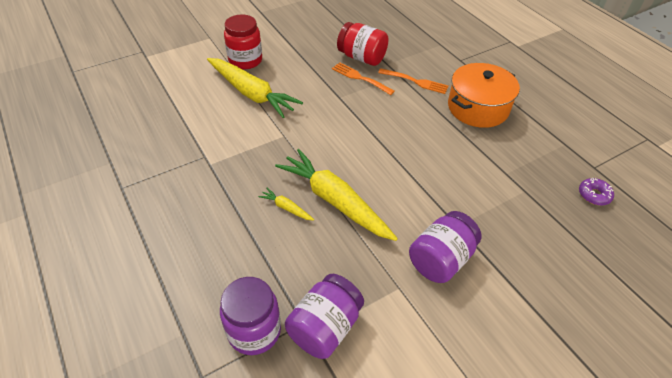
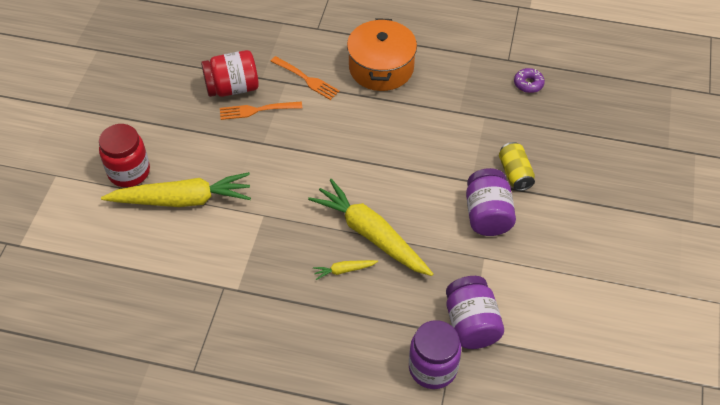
camera: 45 degrees left, 5 degrees up
(335, 201) = (371, 234): yellow carrot -> yellow carrot turned 45 degrees clockwise
(415, 81) = (306, 79): orange fork -> orange fork turned 60 degrees clockwise
(503, 249) = (515, 173): none -> yellow can

